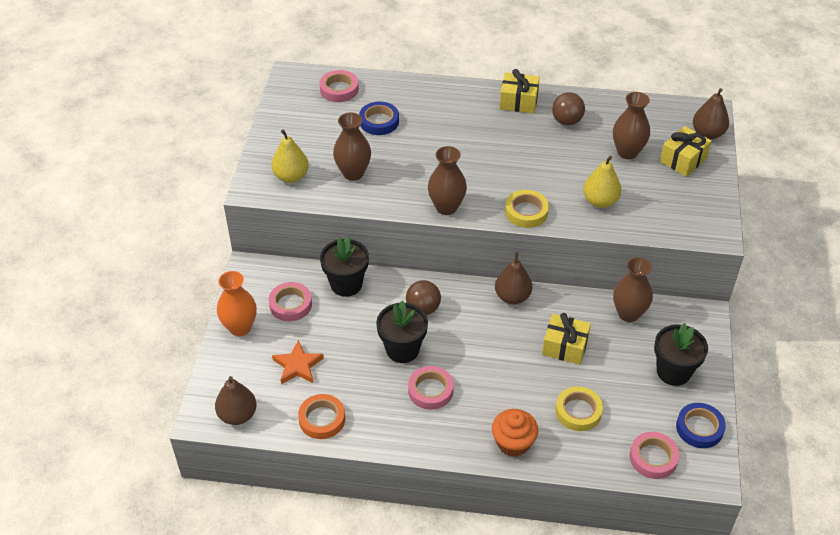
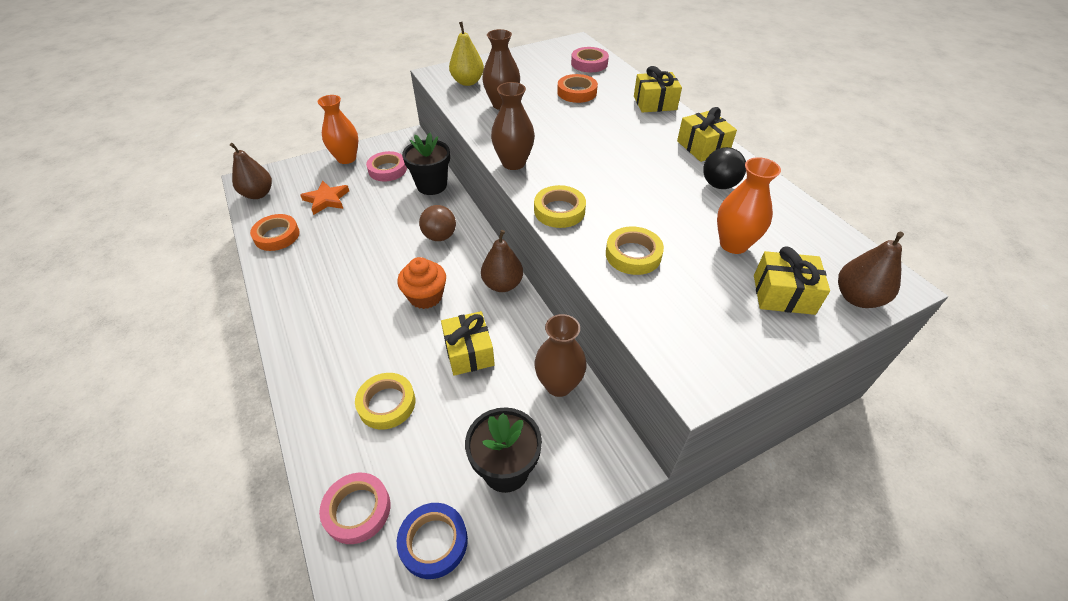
camera: 55 degrees right, 0 degrees up
(379, 121) = (577, 92): blue tape -> orange tape
(402, 349) = (383, 245): black flower pot -> none
(430, 390) = (347, 282): pink tape -> none
(439, 90) = (655, 103): none -> yellow gift
(513, 443) = (314, 369): orange cupcake -> orange cupcake (425, 296)
(566, 121) = (719, 185): brown ball -> black ball
(600, 201) = (633, 254): yellow pear -> yellow tape
(627, 152) = (733, 244): brown vase -> orange vase

